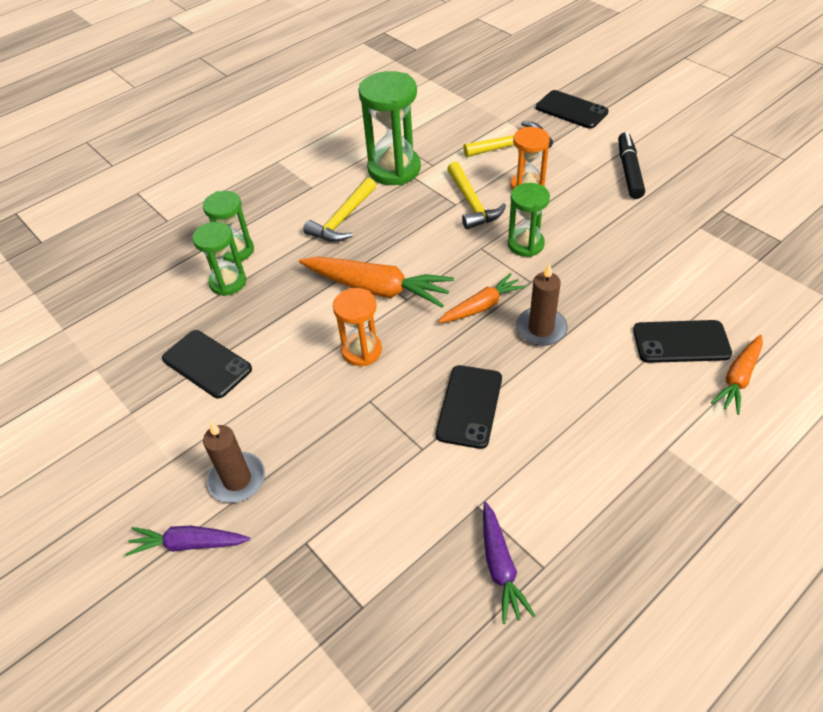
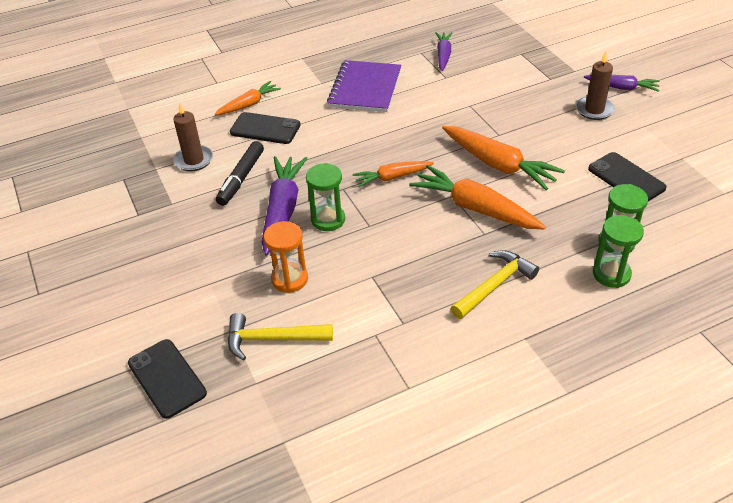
camera: 165 degrees left, 5 degrees down
(361, 351) = (498, 165): orange hourglass -> orange carrot
(394, 169) = (422, 339): green hourglass -> none
(469, 406) = (430, 120): black phone -> none
(471, 203) = (355, 273): yellow hammer -> none
(541, 329) = (356, 154): brown candle -> brown candle (194, 160)
(579, 244) = (282, 210): none -> purple carrot
(592, 450) = (365, 88): none -> purple notebook
(629, 171) = (178, 273): black marker -> black marker (241, 178)

